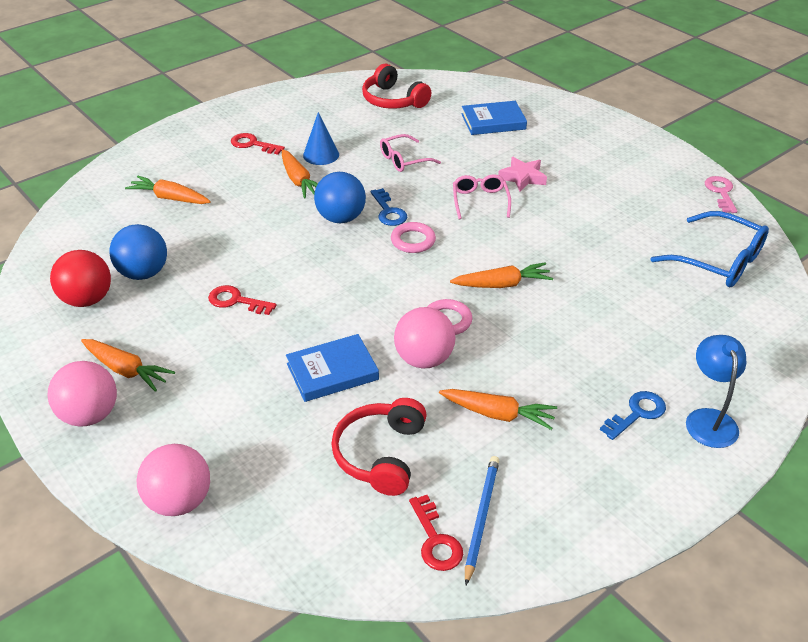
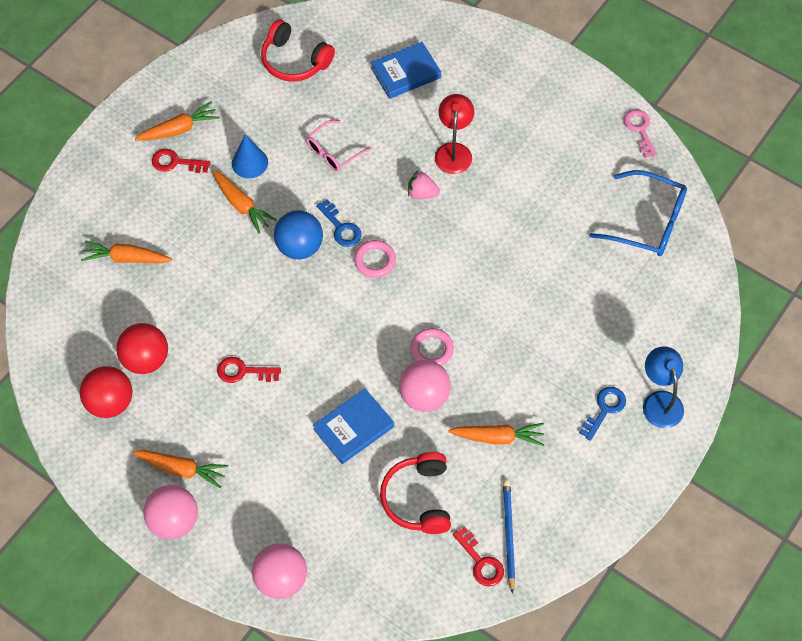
camera: 15 degrees left, 20 degrees up
(143, 273) = (146, 359): blue ball -> red ball
(480, 201) = (422, 193): pink glasses -> pink strawberry
(502, 284) = (468, 296): orange carrot -> orange carrot (179, 129)
(522, 177) = (454, 151): pink star -> red lamp

